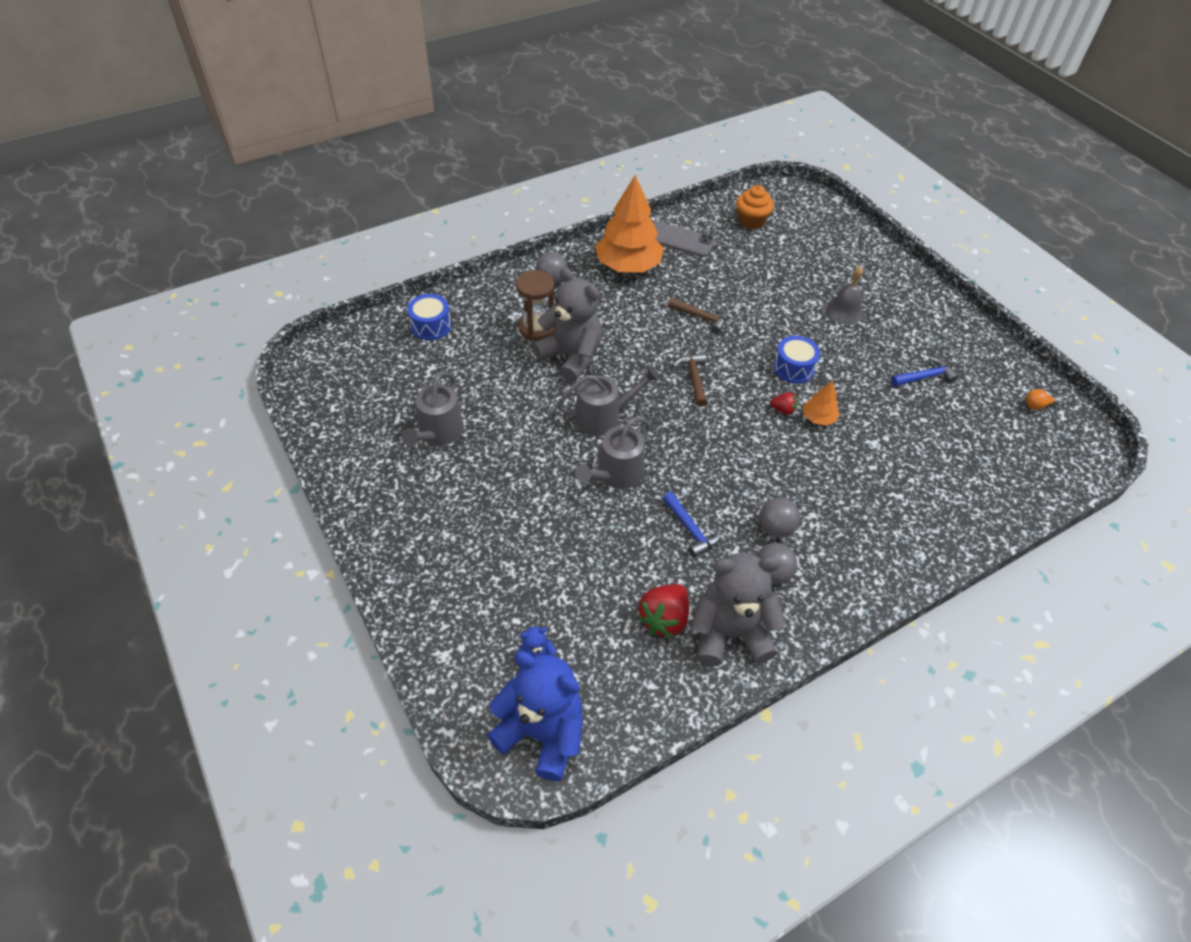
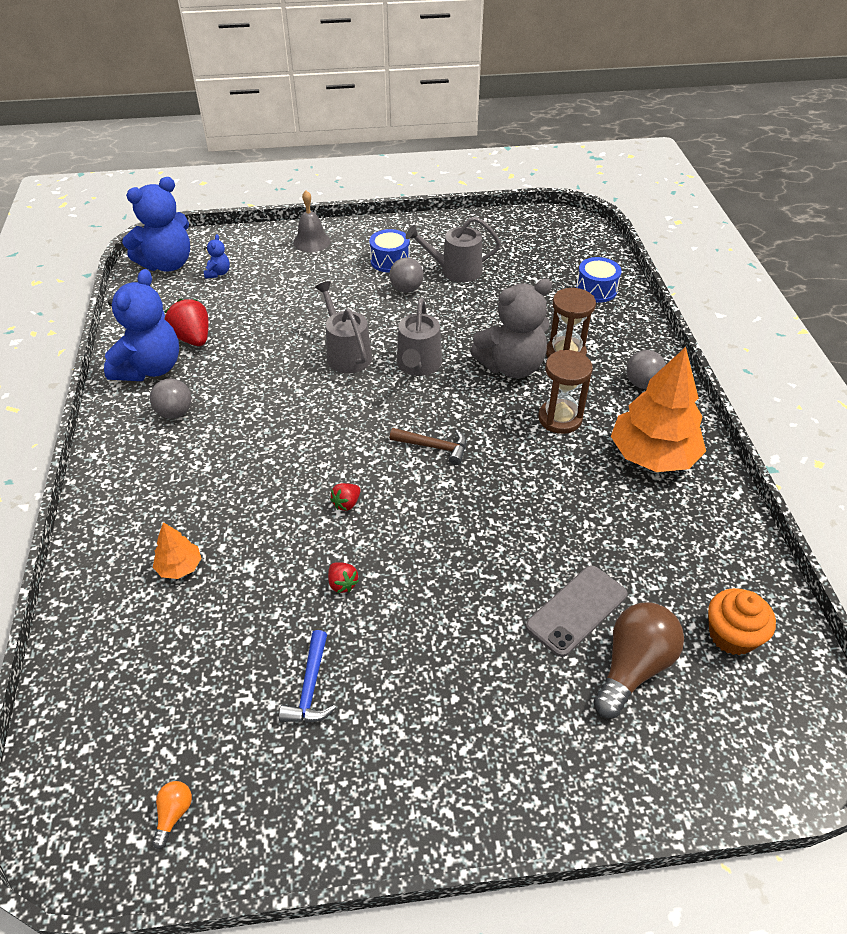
camera: 115 degrees right, 5 degrees down
(438, 433) = (456, 270): grey watering can -> grey watering can turned 45 degrees counterclockwise
(618, 317) = (560, 419): none -> brown hourglass
(680, 240) = (698, 527): grey phone -> grey phone (577, 610)
(691, 529) = (256, 380): blue hammer -> none
(701, 317) = (530, 490): brown hammer -> none
(729, 633) = (150, 368): grey teddy bear -> blue teddy bear
(775, 528) = (214, 434): grey ball -> grey ball (406, 289)
(793, 368) = (403, 543): blue drum -> blue drum (390, 261)
(801, 253) = (633, 667): none -> brown light bulb
(818, 418) = (316, 531): orange tree -> orange tree (179, 567)
(844, 311) = (481, 657): grey bell -> grey bell (311, 241)
(847, 388) = (342, 584): none -> red strawberry

